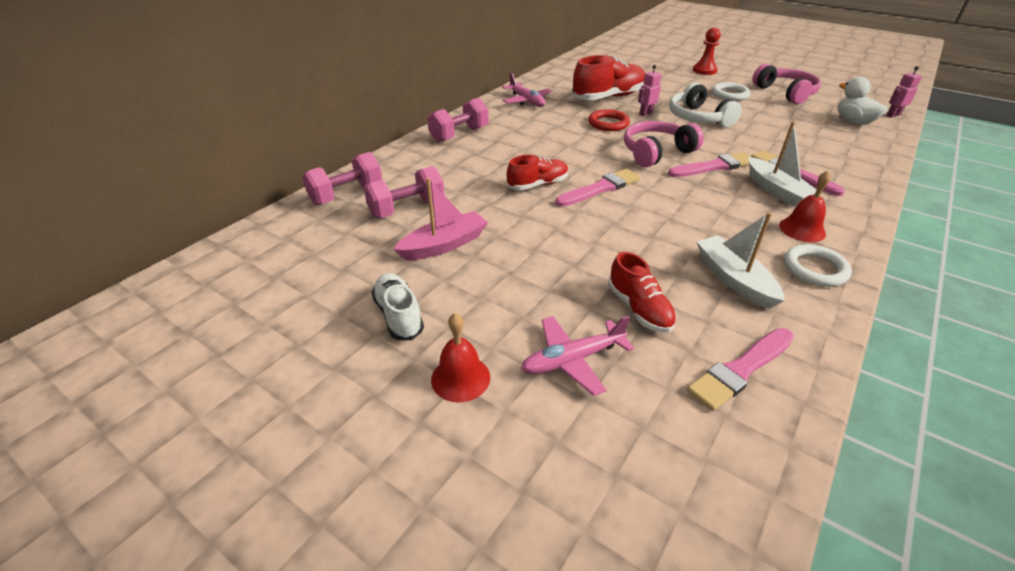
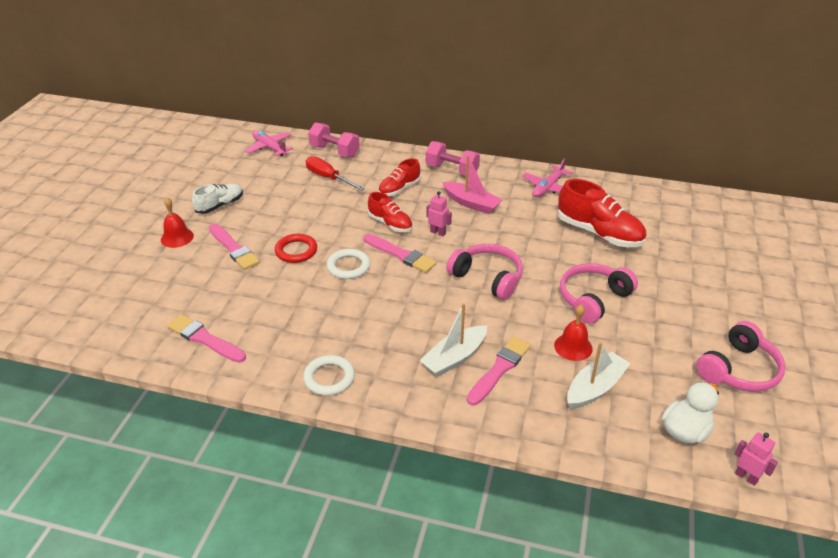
camera: 70 degrees right, 0 degrees up
(407, 209) = (328, 178): pink dumbbell -> red screwdriver
(444, 245) = (292, 203): pink boat -> pink boat (471, 203)
(572, 360) = (198, 272): pink plane -> pink plane (269, 147)
(608, 123) = (532, 242): red ring -> red ring (296, 251)
(639, 309) = (252, 292): red shoe -> red shoe (399, 189)
(645, 113) = (576, 262): pink robot -> pink robot (438, 232)
(698, 118) = (593, 299): white headphones -> pink headphones
(704, 70) = (756, 295): red pawn -> none
(713, 167) = (480, 315): pink brush -> pink brush (234, 248)
(730, 94) = (687, 320): white ring -> white ring (348, 266)
(734, 279) = (300, 334): white boat -> white boat (595, 388)
(802, 229) = (389, 373): red bell -> red bell (573, 347)

